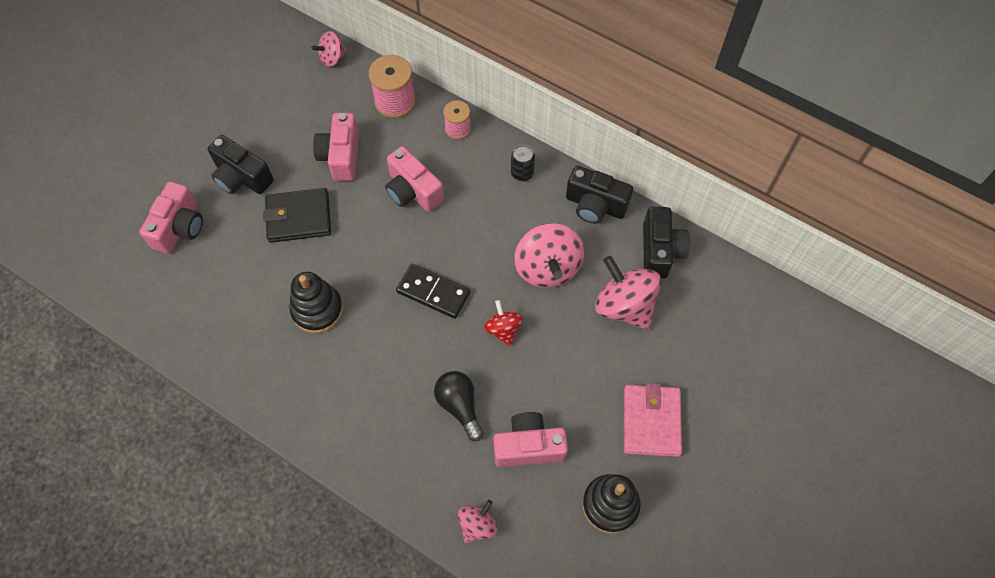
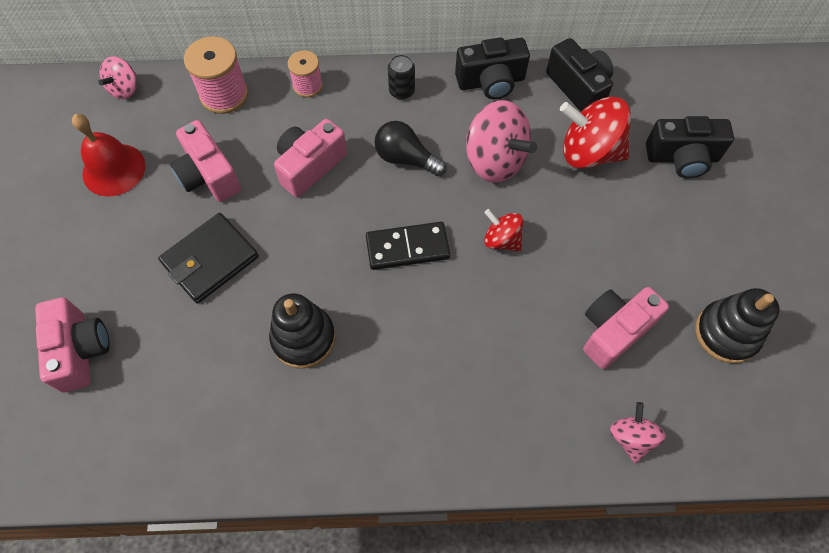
camera: 35 degrees left, 0 degrees up
(242, 177) = (114, 257): black camera -> black camera (682, 158)
(284, 114) = (114, 169): none -> red bell
(413, 191) = (310, 166): pink camera -> pink camera turned 120 degrees clockwise
(459, 406) = (520, 337): black light bulb -> black light bulb (406, 158)
(624, 306) = (589, 152): pink spinning top -> red spinning top
(651, 421) = (696, 237): pink wallet -> none

